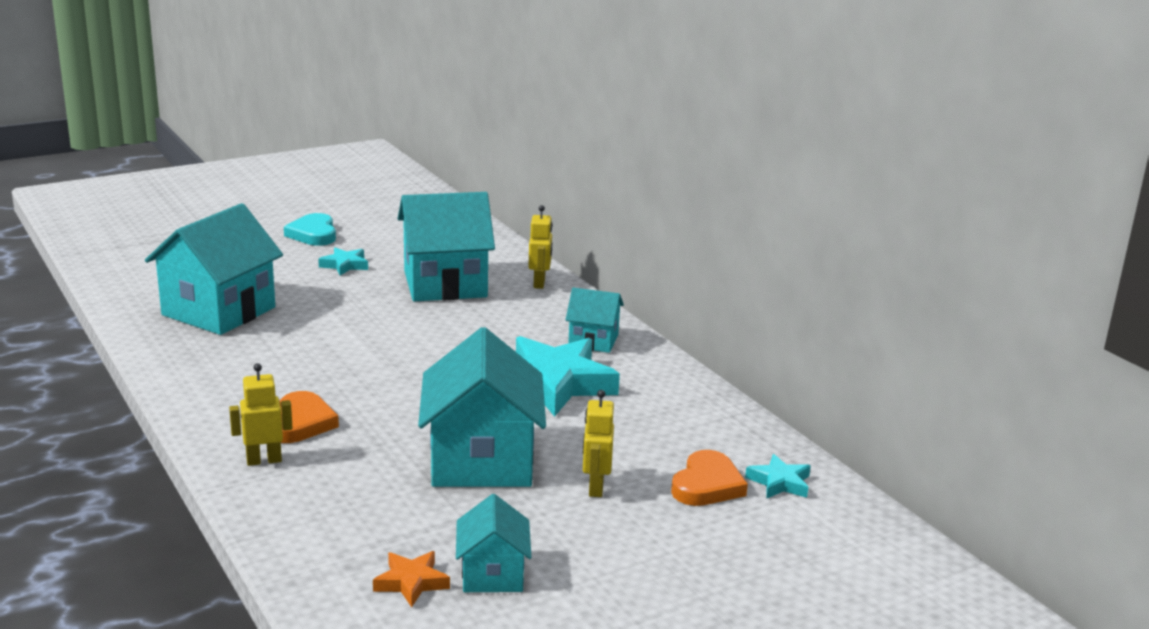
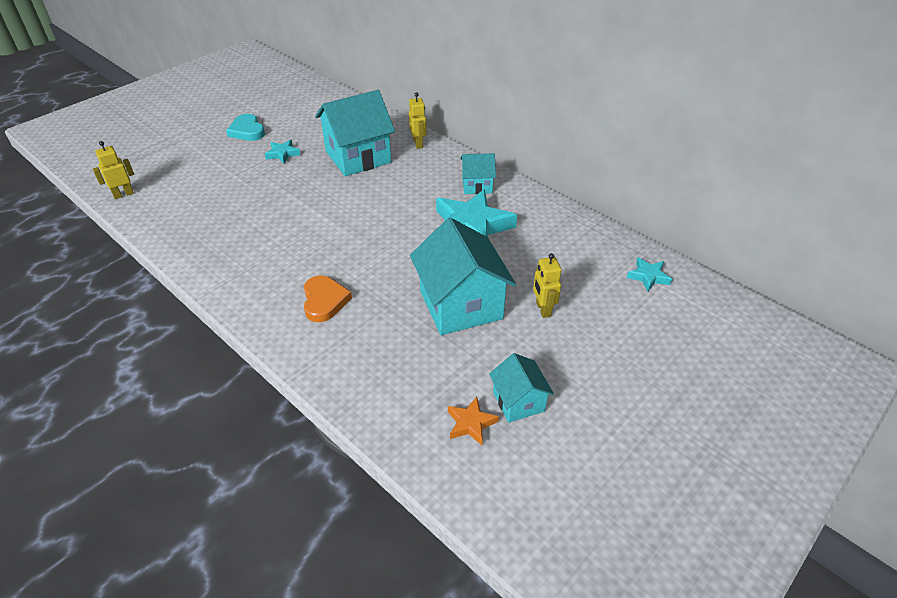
camera: 15 degrees left, 20 degrees up
(219, 311) = (216, 213): turquoise house -> none
(264, 460) = (316, 341): yellow robot -> yellow robot (123, 194)
(707, 485) = (608, 289): orange heart -> none

